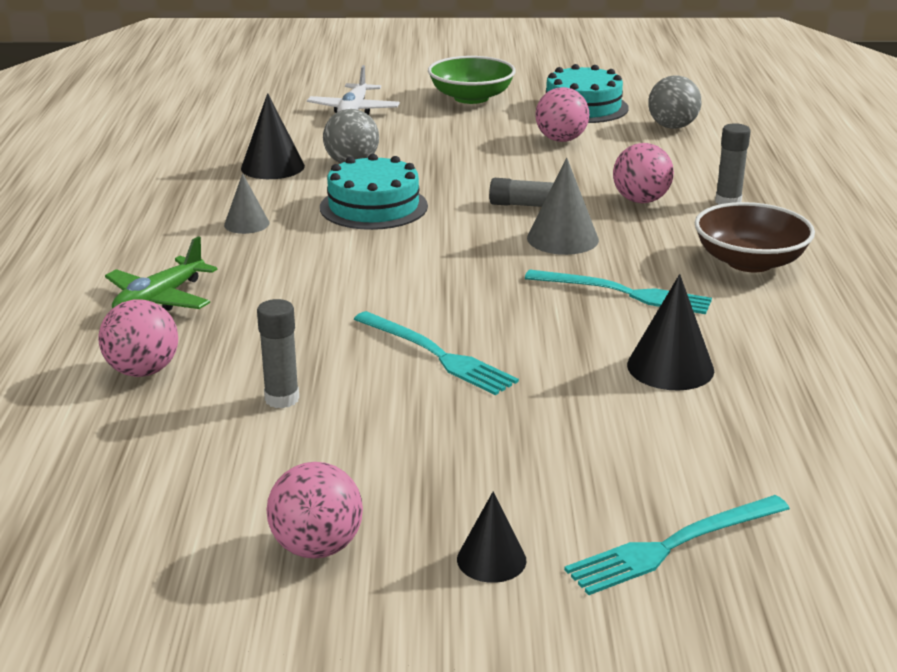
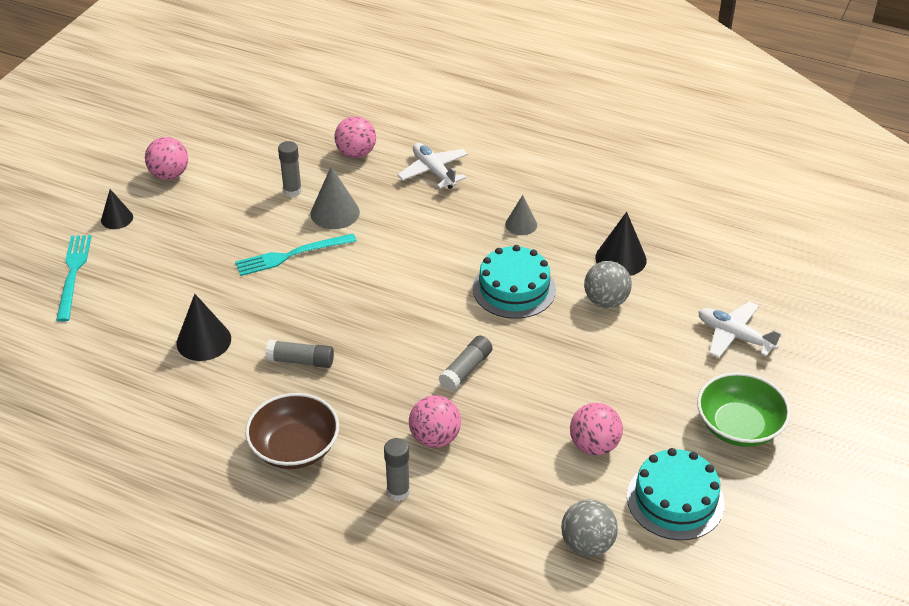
camera: 115 degrees right, 15 degrees up
(159, 300) = (434, 171): green plane -> white plane
(562, 239) = (398, 365): grey cone -> grey cone (335, 213)
(624, 293) = (301, 361): turquoise fork -> grey glue stick

